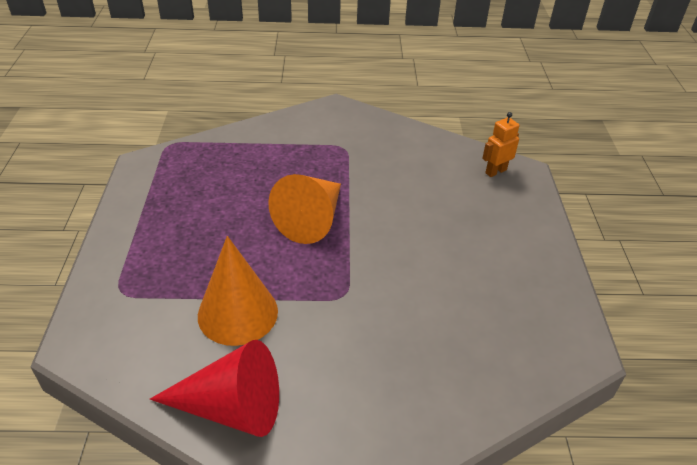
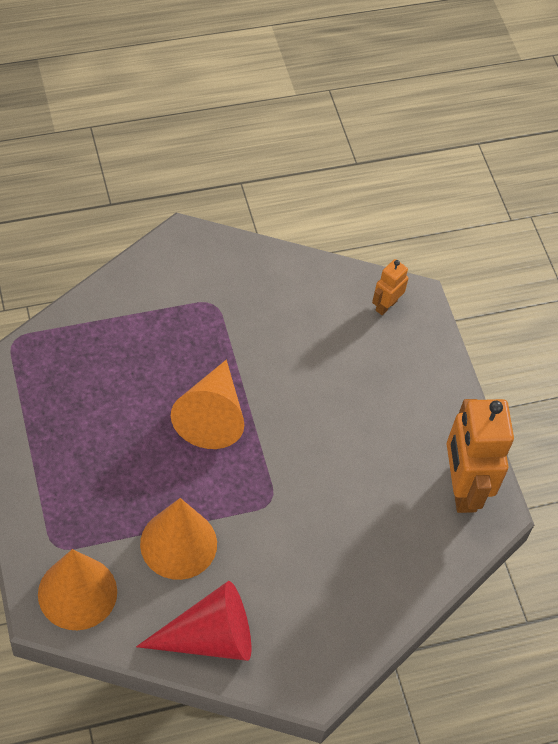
camera: 20 degrees left, 15 degrees up
(118, 335) = (77, 593): none -> orange cone
(547, 322) = (462, 488): none -> orange robot

